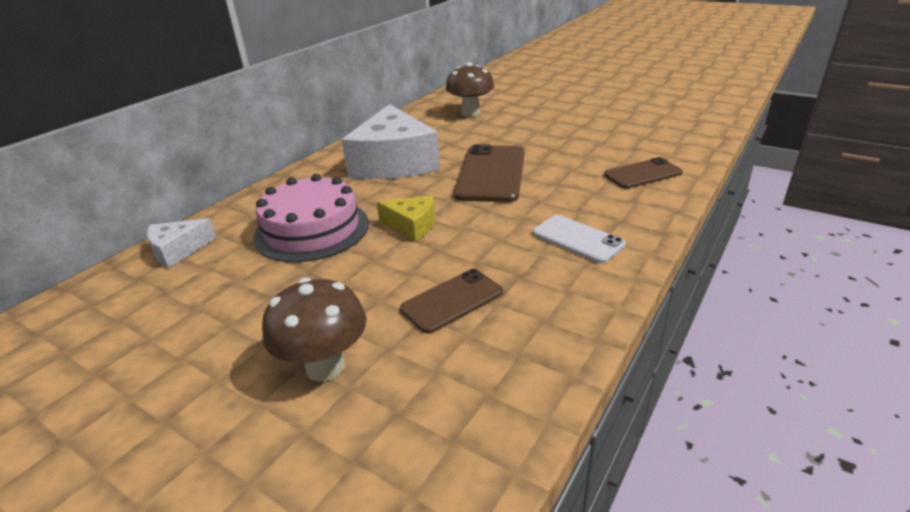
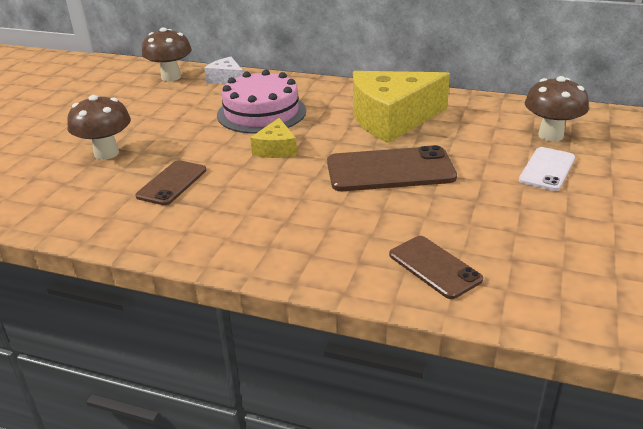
camera: 75 degrees right, 0 degrees up
(103, 301) = (171, 77): none -> brown mushroom
(394, 162) = (392, 119): white cheese -> yellow cheese
(452, 300) = (172, 183): brown phone -> brown phone turned 75 degrees clockwise
(577, 239) = (269, 230): white phone -> white phone (547, 169)

